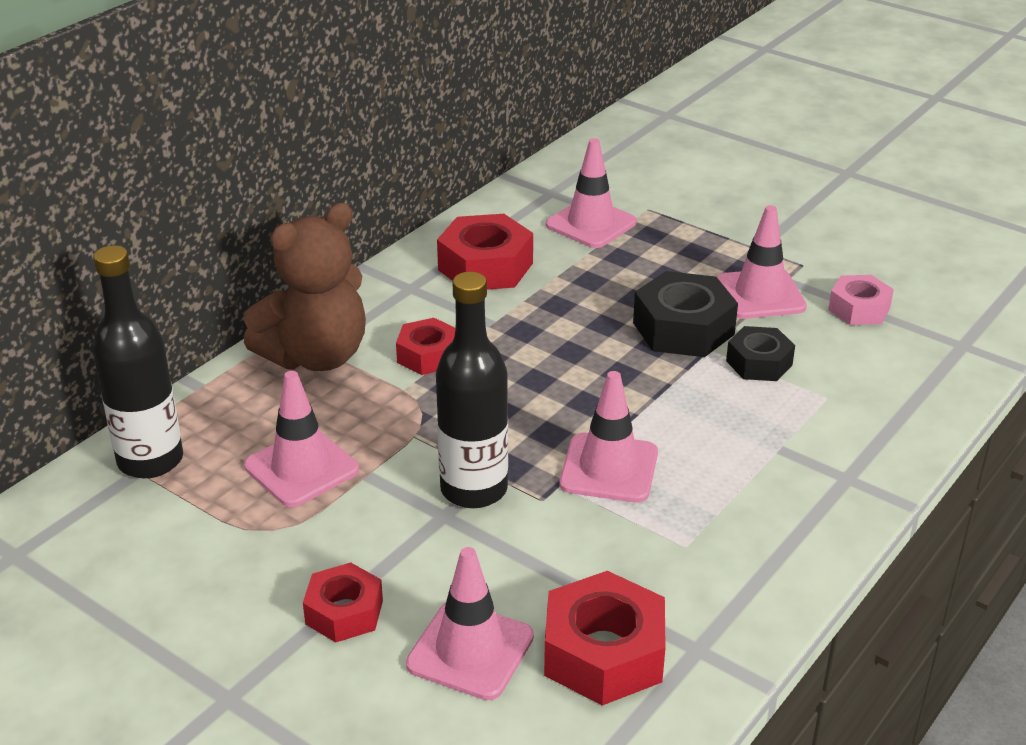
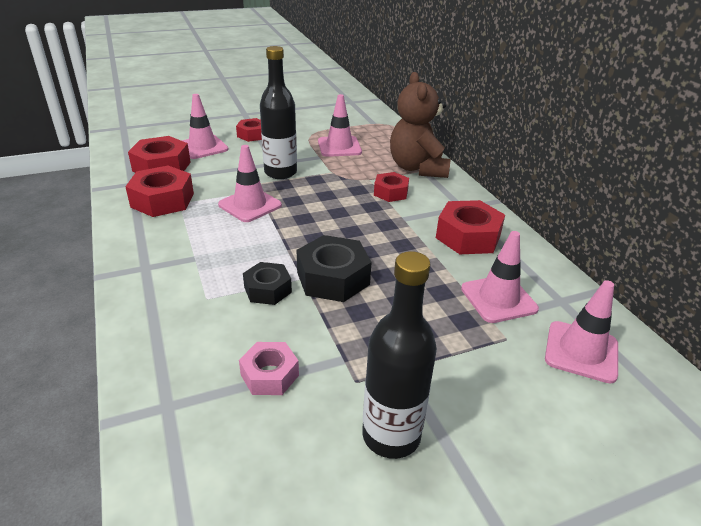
camera: 120 degrees right, 0 degrees up
(150, 460) = (377, 126): black bottle -> black bottle (391, 435)
(700, 569) = (162, 200): none -> red nut
(760, 294) = (337, 332): pink traffic cone -> pink traffic cone (581, 352)

